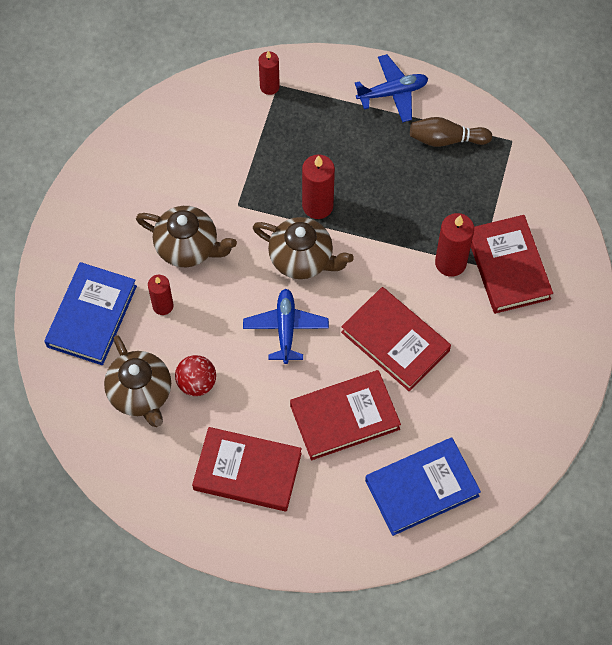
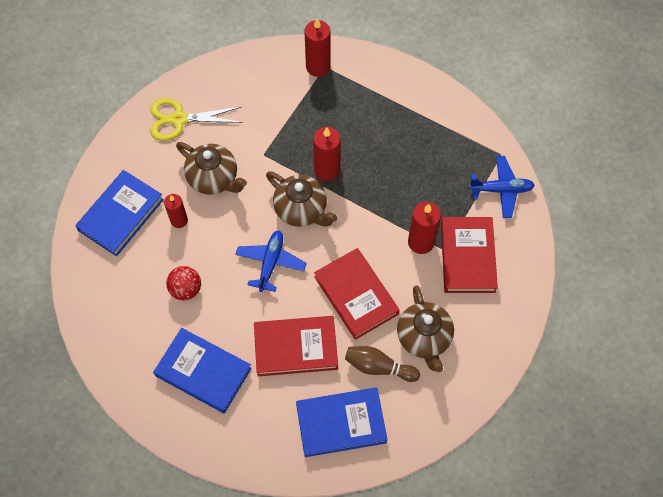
camera: 15 degrees right, 0 degrees up
(124, 187) = (179, 119): none -> yellow scissors
(141, 393) = (139, 287): brown teapot -> brown teapot (424, 338)
(247, 471) = (203, 372): red book -> blue book
(269, 86) = (318, 67): red candle -> red candle, size x1.52
(392, 93) = (415, 94): blue plane -> blue plane (501, 190)
(446, 139) = (447, 141): brown bowling pin -> brown bowling pin (379, 367)

